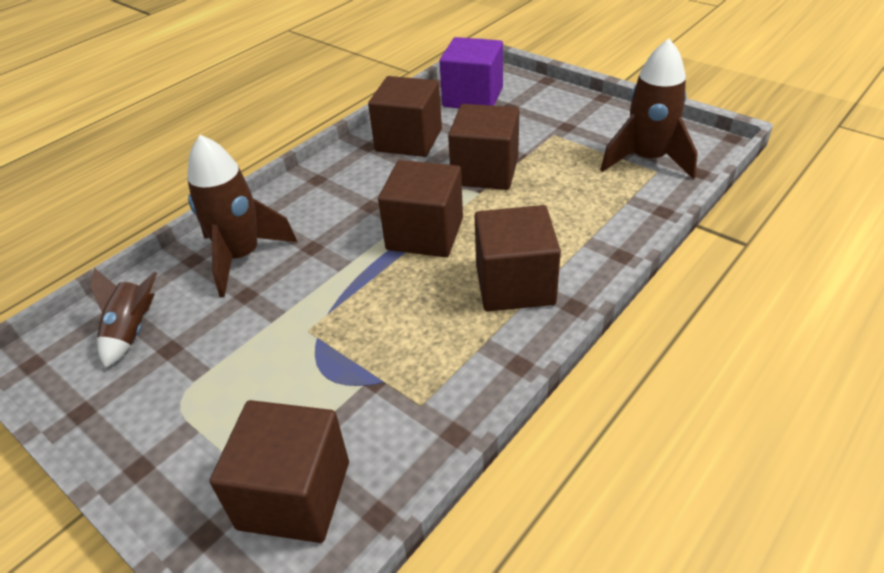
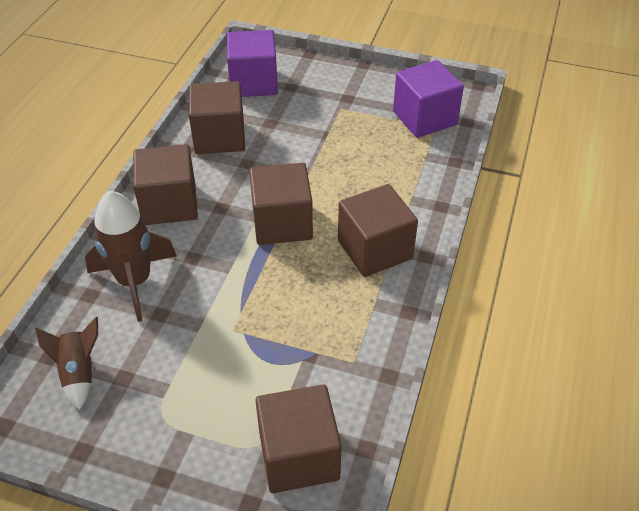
camera: 25 degrees left, 5 degrees up
(485, 171) = (301, 155): brown cube -> brown cube (169, 204)
(647, 160) = (424, 118): brown rocket -> purple cube

